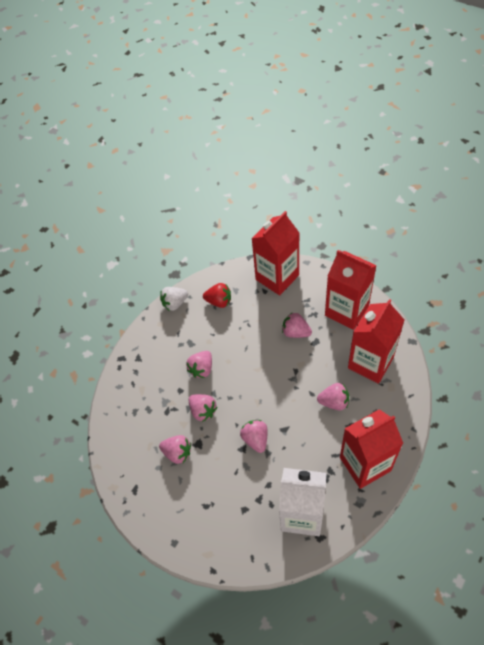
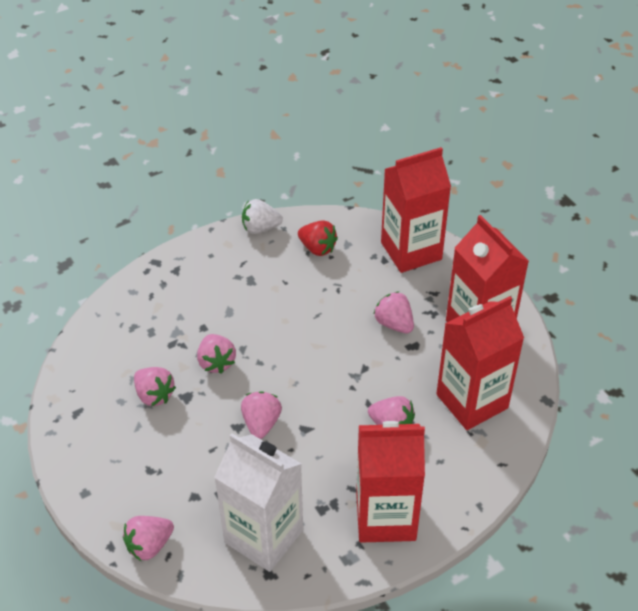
camera: 20 degrees right, 10 degrees down
(202, 369) = (246, 315): pink strawberry -> pink strawberry (149, 545)

